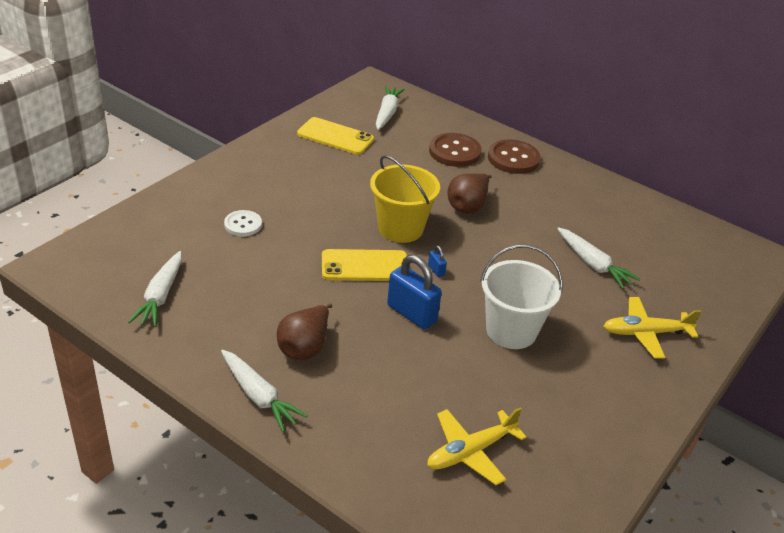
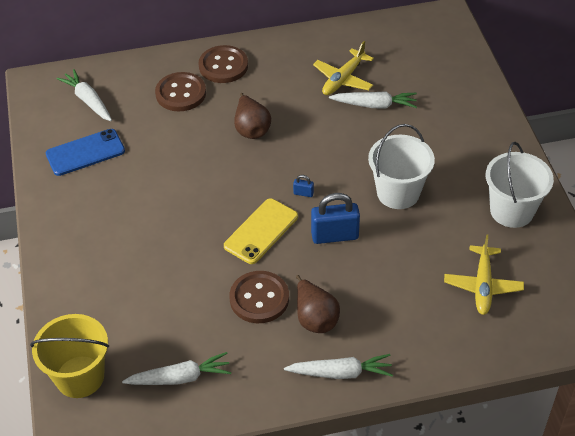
camera: 45 degrees left, 10 degrees up
(161, 296) = (180, 377): white carrot -> white carrot turned 60 degrees counterclockwise
(243, 224) = (141, 278): white button -> none
(290, 301) = (259, 298): none -> brown button
(335, 136) = (85, 153): yellow phone -> blue phone
(400, 228) = (239, 184): yellow bucket -> yellow bucket (80, 377)
(592, 427) = (512, 211): none -> white bucket
(646, 333) = (459, 126): yellow plane -> yellow plane (343, 79)

